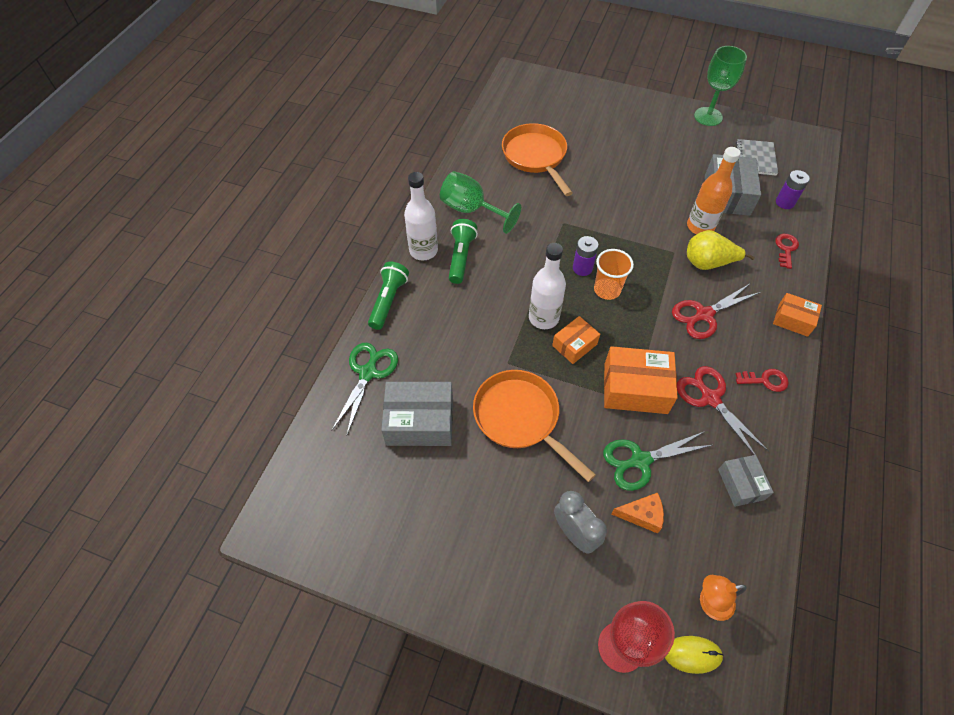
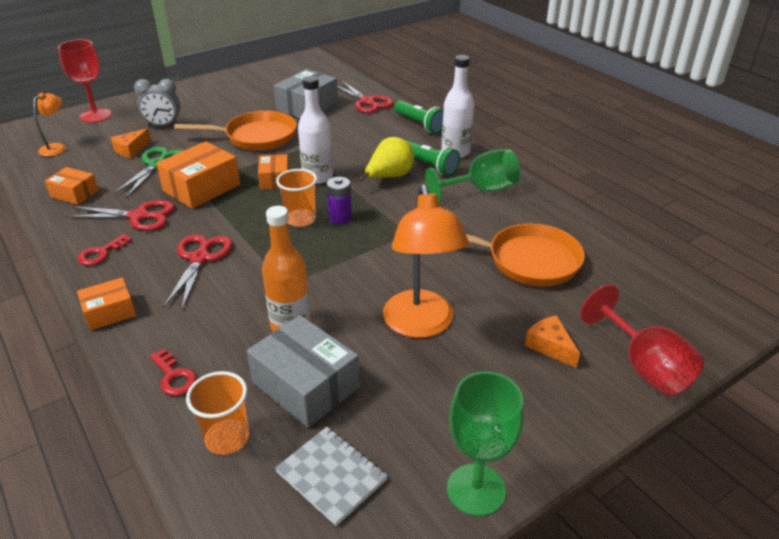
camera: 125 degrees right, 20 degrees down
(368, 373) = (367, 102): green scissors -> red scissors
(580, 92) = (643, 366): none -> red goblet
(601, 124) = (550, 346): none -> orange cheese
(639, 175) = (421, 325): none -> orange lamp
(692, 654) = (53, 131): yellow mouse -> none
(708, 263) = (242, 298): yellow pear -> yellow pear (389, 177)
(741, 484) = (74, 193): grey box -> orange box
(784, 202) = (227, 438): purple battery -> orange cup

